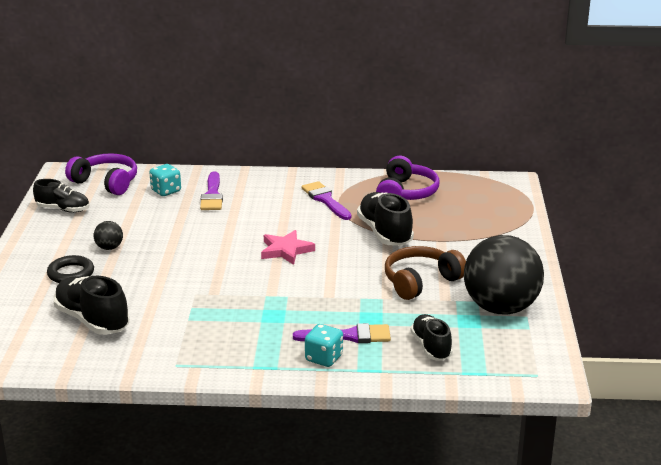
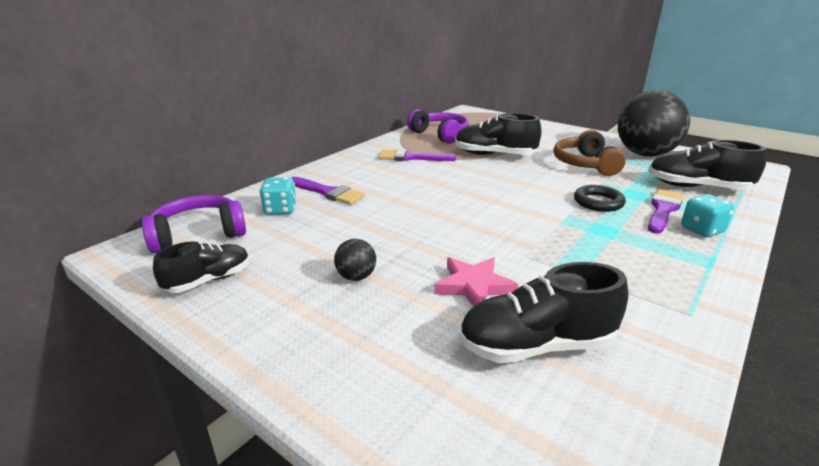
camera: 55 degrees left, 0 degrees up
(71, 273) = (387, 325): black ring -> black ring (598, 202)
(286, 250) = (480, 192): pink star -> pink star (473, 286)
(431, 347) = (697, 187): black shoe -> black shoe, size x1.53

